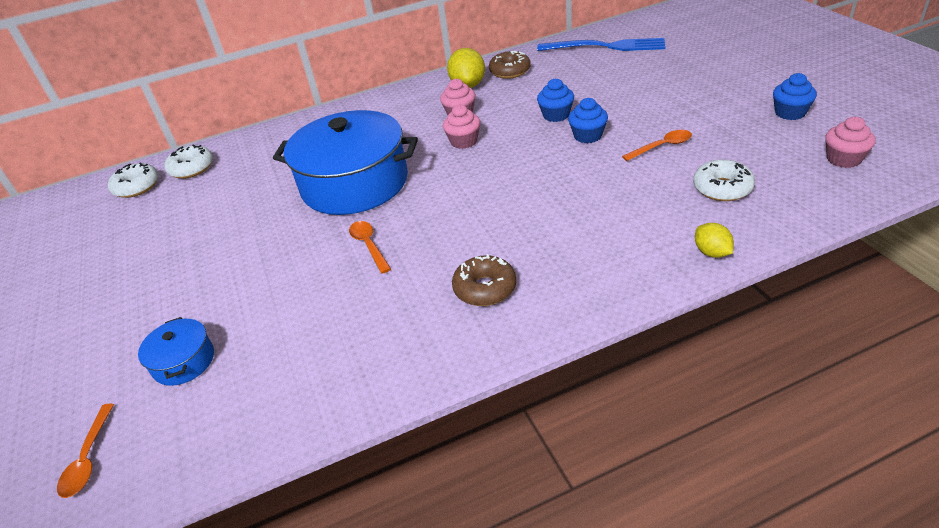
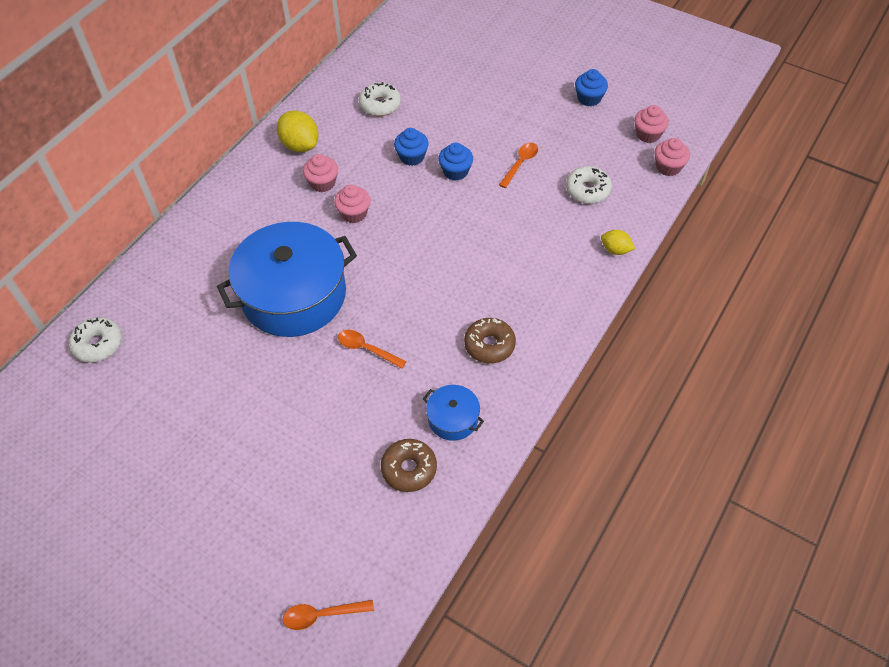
camera: 40 degrees left, 15 degrees up
(88, 458) = (322, 615): orange spoon -> orange spoon turned 120 degrees clockwise
(137, 187) = (58, 389): white donut -> white donut (380, 105)
(184, 361) = (314, 513): blue pot -> blue pot (453, 418)
(510, 71) = (327, 115): brown donut -> brown donut (409, 469)
(607, 46) = (394, 58): blue fork -> none
(849, 195) = (668, 167): none -> pink cupcake

